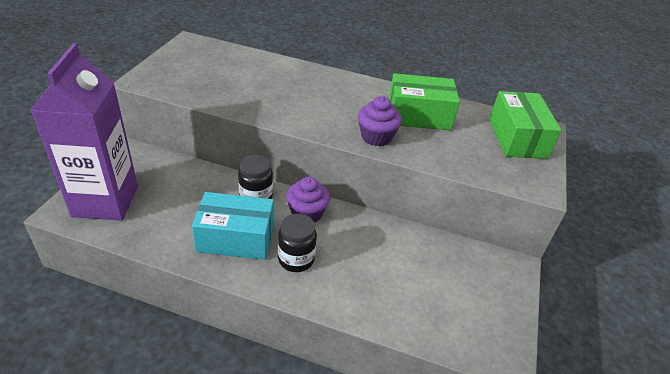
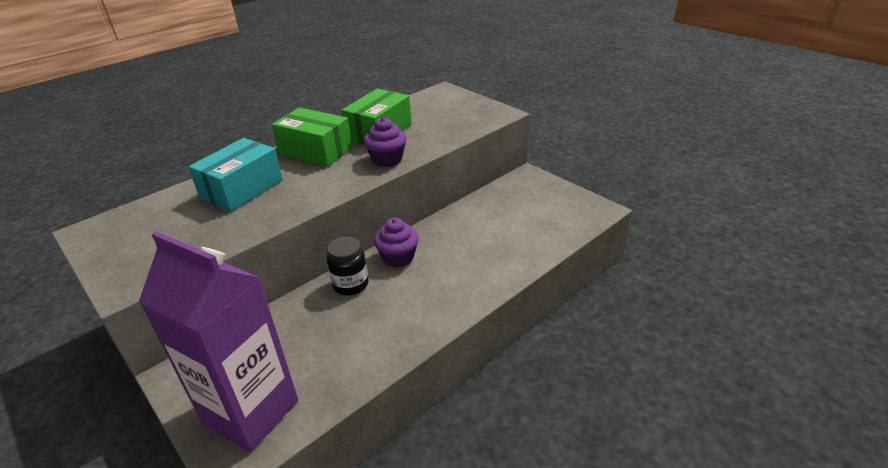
camera: 55 degrees left, 5 degrees down
(236, 238) = (394, 313): turquoise box -> turquoise box (242, 189)
(296, 259) = (448, 280): black jar -> none
(517, 138) = (445, 103): green box -> green box (315, 151)

